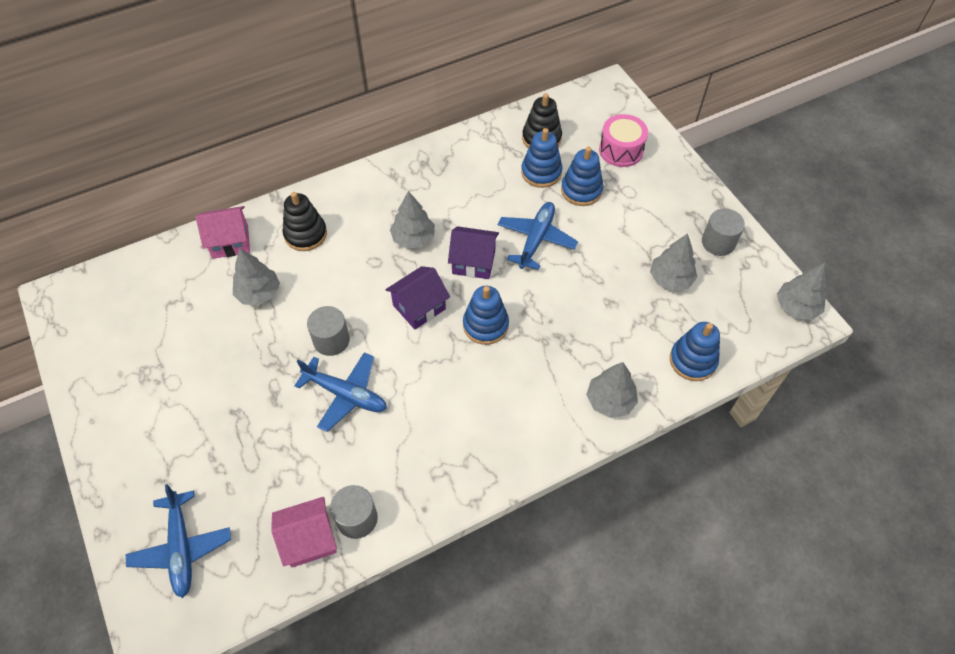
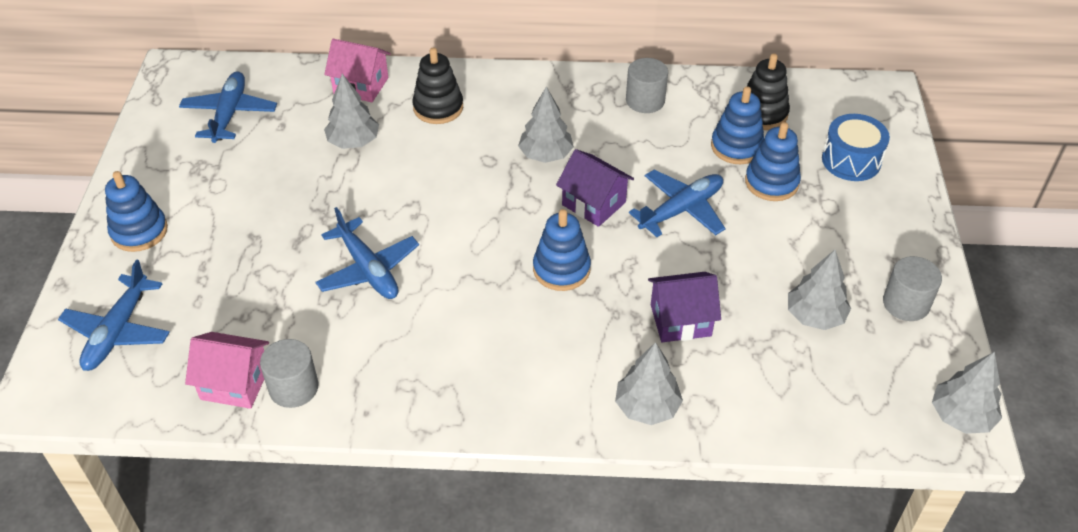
camera: 30 degrees right, 10 degrees down
(136, 314) = (229, 114): none -> blue plane
(331, 340) = (391, 214): grey cylinder -> grey cylinder (645, 100)
(419, 307) = (503, 222): purple house -> purple house (680, 320)
(621, 150) = (851, 160): pink drum -> blue drum
(692, 360) = (779, 412): blue stacking toy -> blue stacking toy (139, 231)

